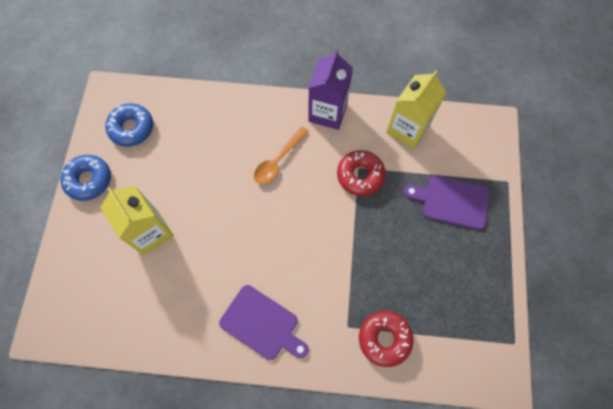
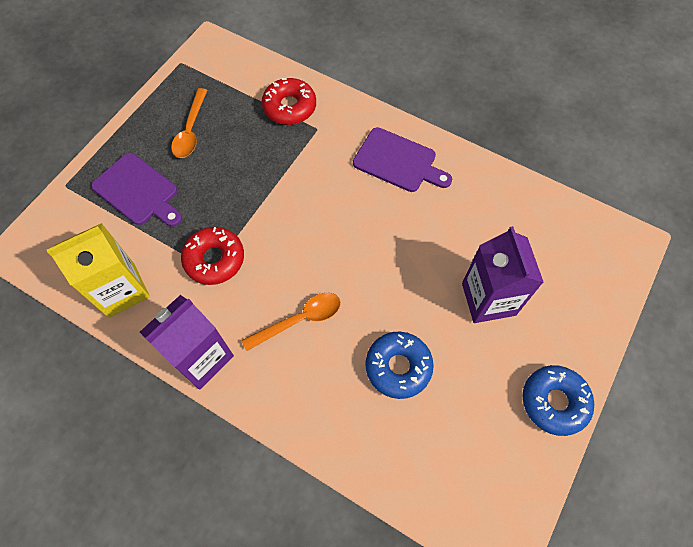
camera: 155 degrees left, 5 degrees down
(132, 128) = (477, 458): blue donut -> blue donut (398, 367)
(150, 232) = (488, 299): yellow carton -> purple carton
(262, 324) = (398, 161): purple cutting board -> purple cutting board turned 150 degrees clockwise
(451, 273) = (191, 130): none -> orange spoon

